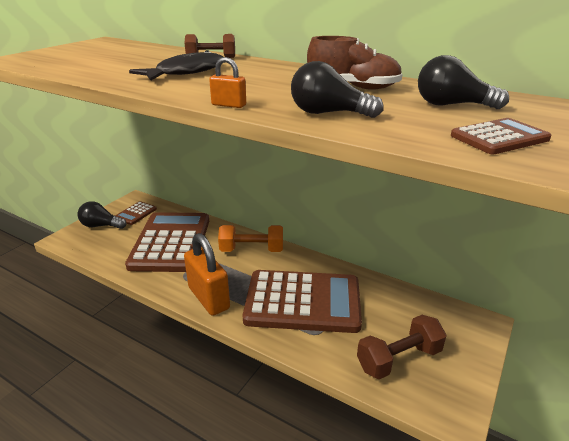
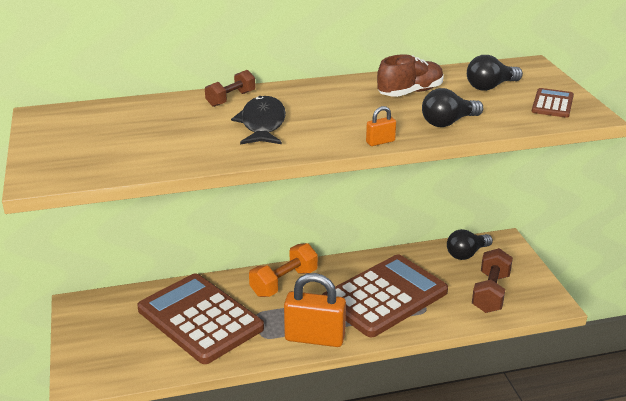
camera: 45 degrees left, 0 degrees up
(101, 226) = (93, 348): black light bulb -> black light bulb (466, 254)
(136, 213) = (108, 316): brown calculator -> none

